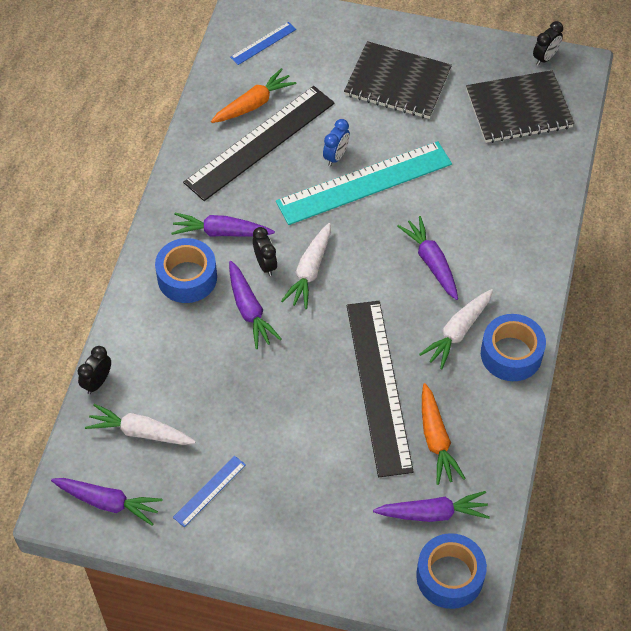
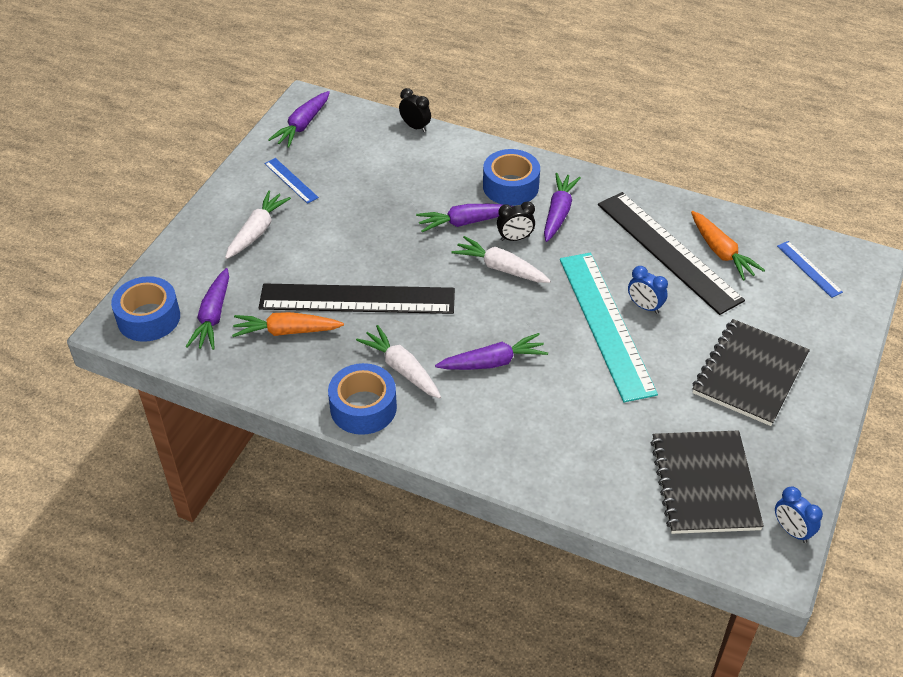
camera: 100 degrees right, 10 degrees down
(140, 432) = (360, 147): white carrot -> white carrot (257, 231)
(545, 58) = (791, 530): black clock -> blue clock

